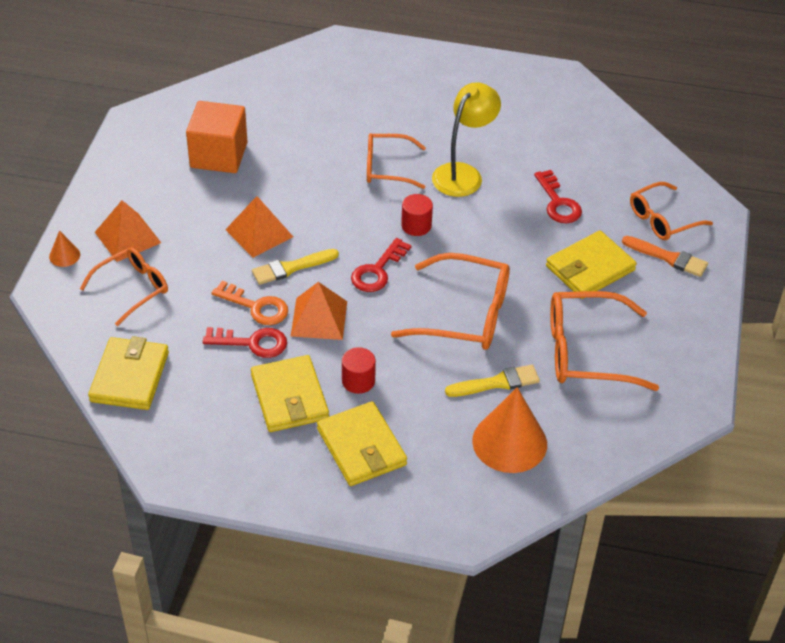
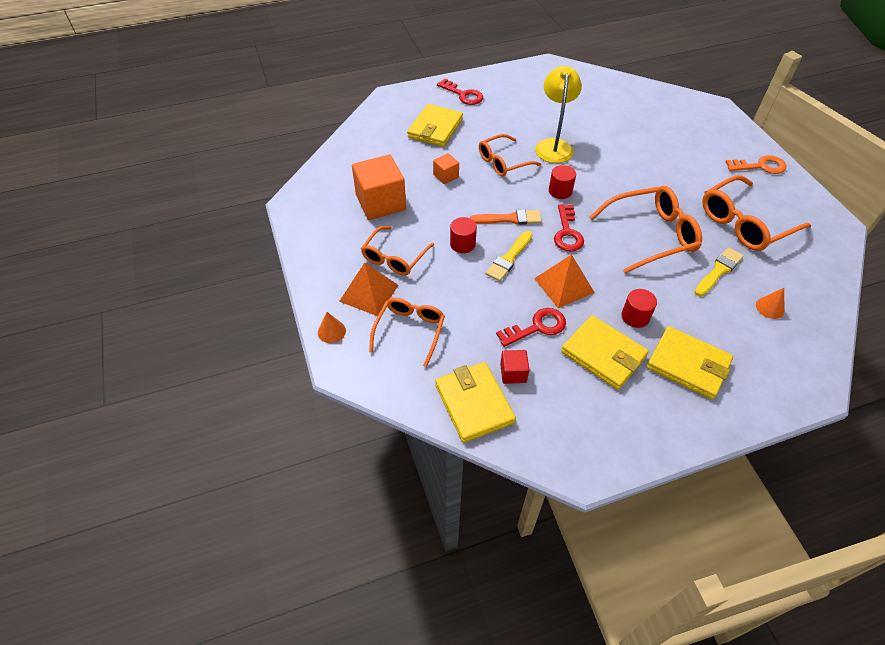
camera: 30 degrees left, 5 degrees up
(189, 370) = (513, 373): none -> red cube
(256, 307) = (513, 298): orange key -> orange key (760, 166)
(259, 233) = (462, 244): orange pyramid -> red cylinder
(311, 156) = (446, 176): none -> orange cube
(509, 442) = (770, 308): orange cone -> orange cone, size x0.45
(558, 202) = (627, 139): red key -> red key (463, 95)
(590, 268) = (688, 170): yellow wallet -> yellow wallet (435, 128)
(662, 219) = (694, 123): orange glasses -> orange glasses (394, 257)
(668, 257) = (722, 144): orange brush -> orange brush (509, 219)

